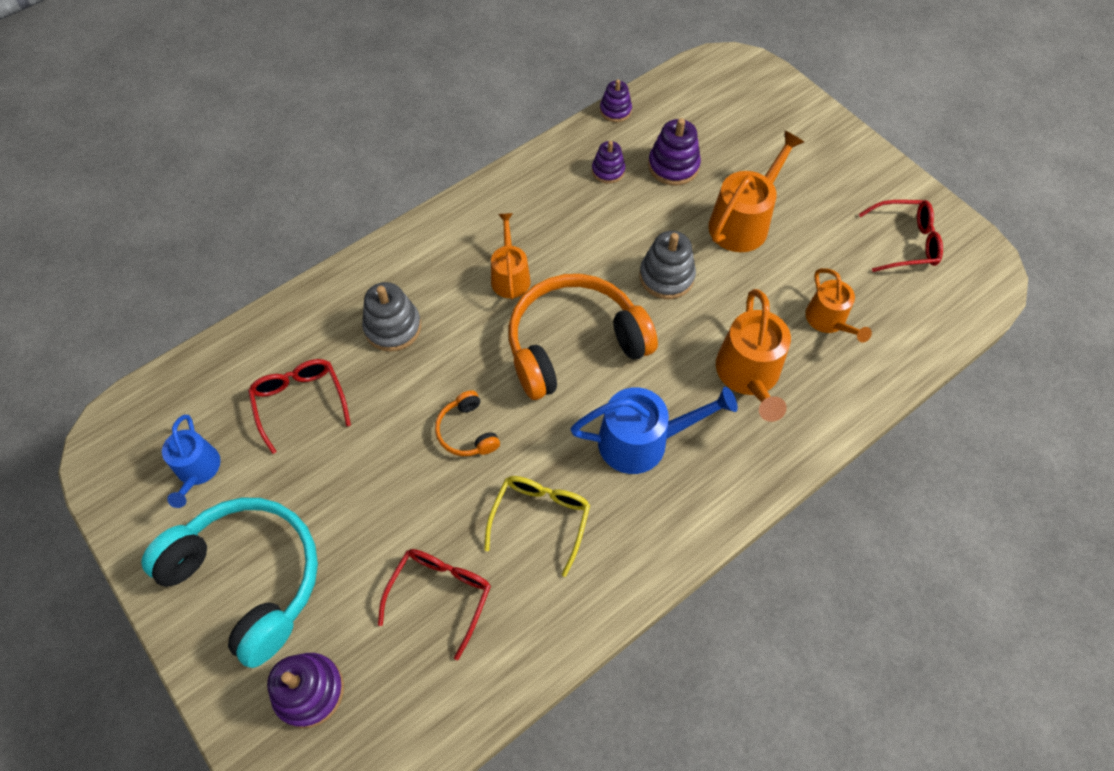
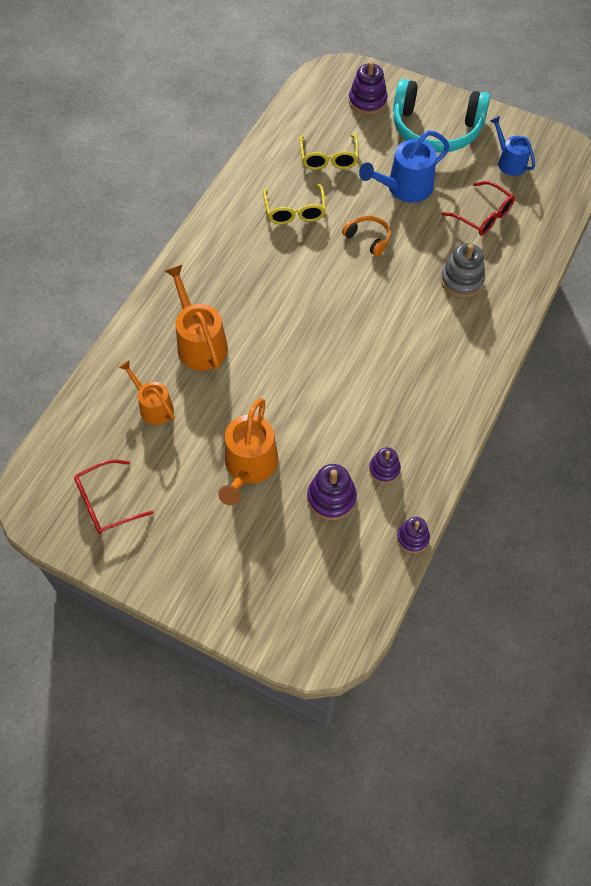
camera: 155 degrees right, 0 degrees up
(440, 595) = (328, 158): red glasses -> yellow glasses
(510, 276) = (406, 347): orange watering can -> none
(574, 344) = (332, 317): orange headphones -> none
(642, 441) = (254, 274): blue watering can -> blue watering can (405, 188)
(666, 276) = (290, 393): grey stacking toy -> none

